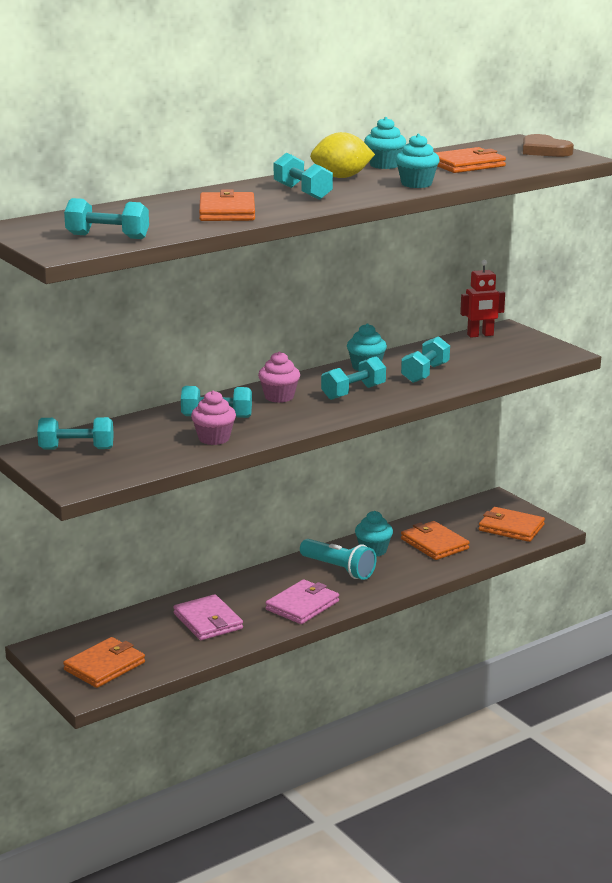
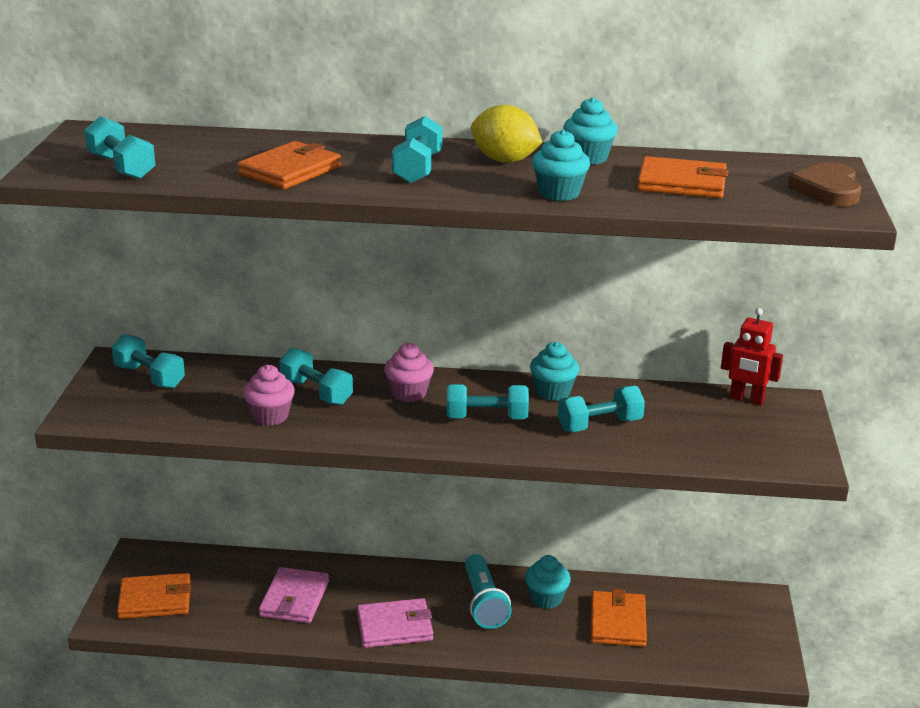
camera: 40 degrees right, 5 degrees up
(511, 528) = (728, 644): orange wallet -> none

